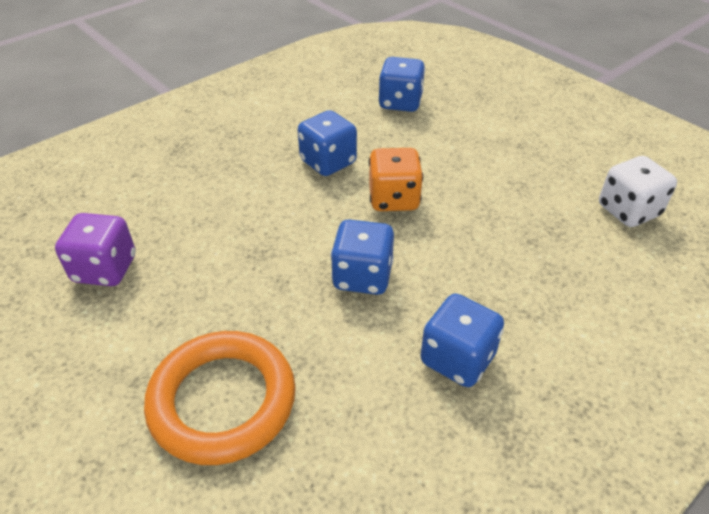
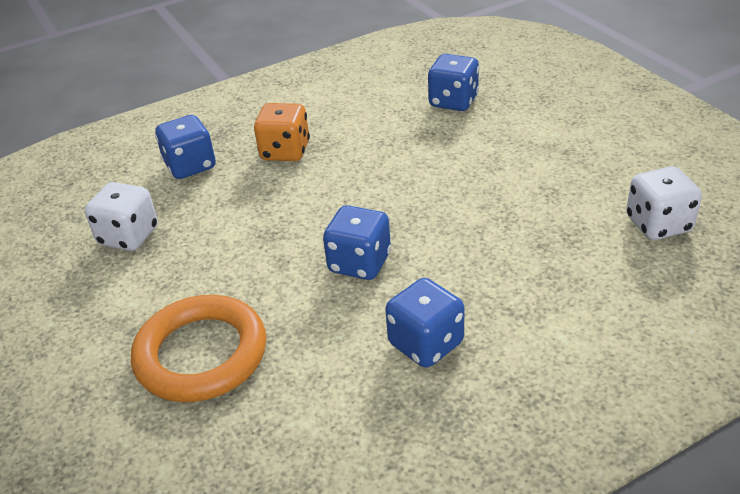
camera: 15 degrees right, 5 degrees down
(105, 269) = (129, 236): purple dice -> white dice
(328, 162) = (360, 156): blue dice -> blue dice (190, 166)
(393, 199) = (414, 195): orange dice -> orange dice (285, 151)

